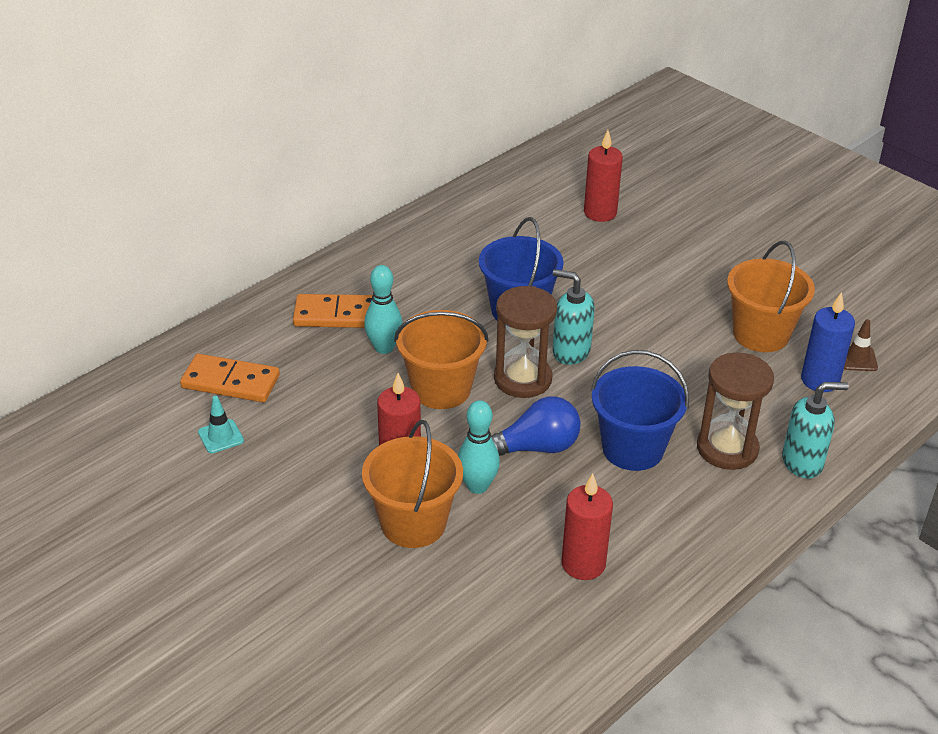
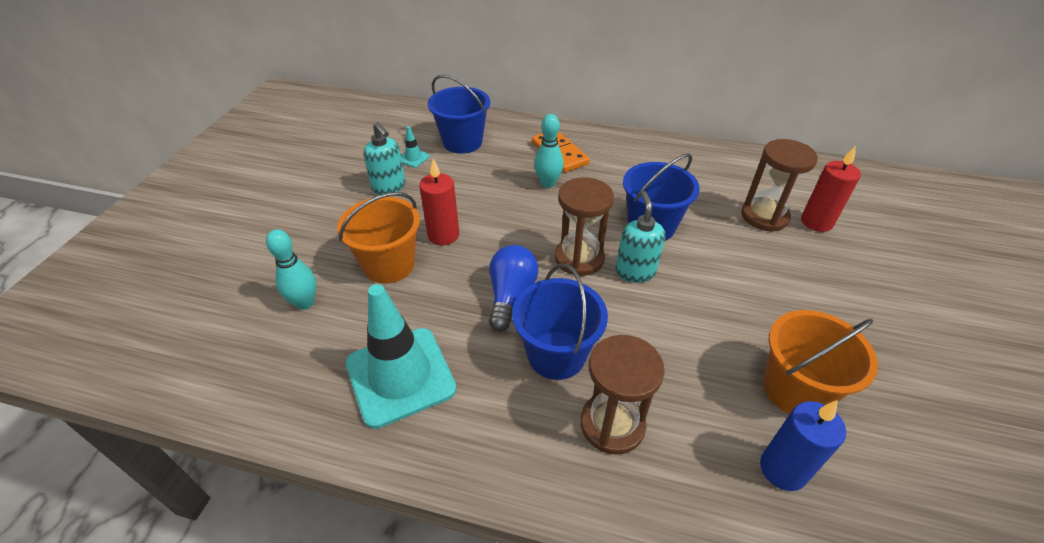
camera: 60 degrees right, 5 degrees up
(231, 382) = (462, 142): orange domino -> blue bucket
(441, 389) = (531, 224): orange bucket -> none
(477, 486) = (447, 281): turquoise bowling pin -> turquoise bowling pin (305, 303)
(535, 447) = (510, 295): blue light bulb -> blue light bulb turned 120 degrees counterclockwise
(567, 236) = (764, 216): none -> brown hourglass
(583, 564) = (400, 376): red candle -> turquoise traffic cone
(802, 462) = (646, 500): turquoise soap dispenser -> turquoise soap dispenser (389, 187)
(857, 359) = (854, 494): brown traffic cone -> none

